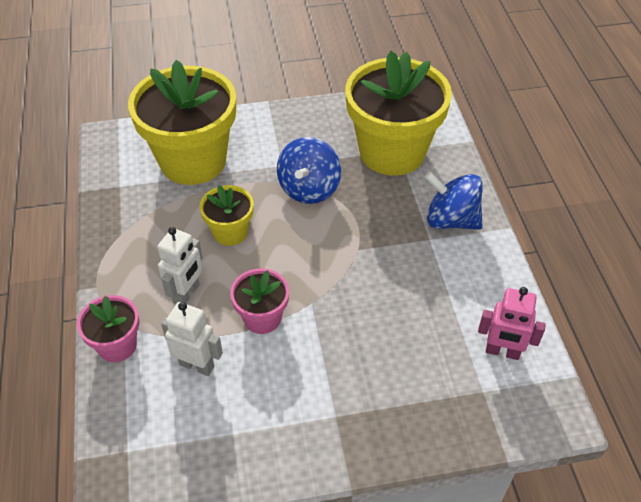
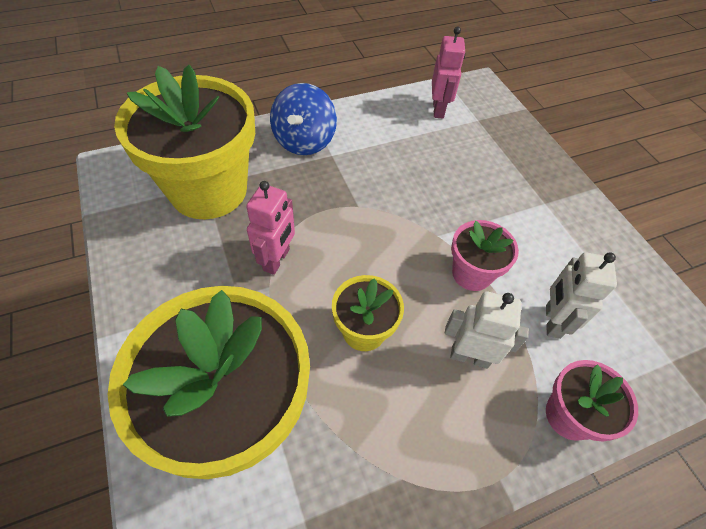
camera: 105 degrees left, 5 degrees up
(309, 189) = (277, 260): blue spinning top -> pink robot

